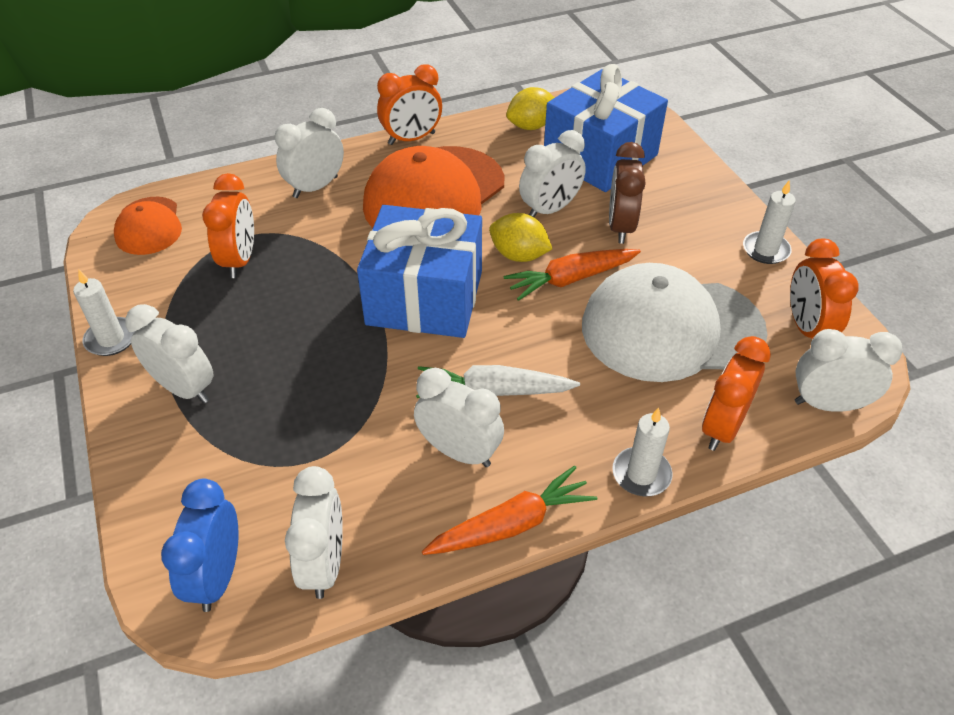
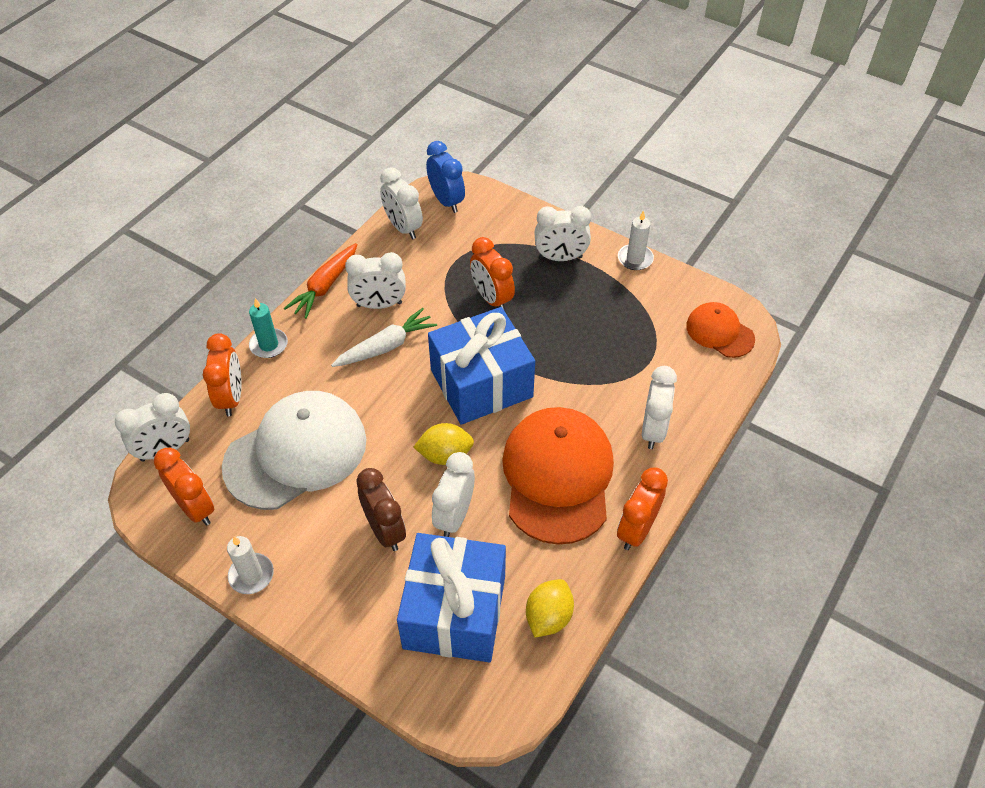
camera: 145 degrees right, 5 degrees up
(240, 260) = (629, 342): orange clock -> orange clock (491, 298)
(570, 279) = (392, 455): orange carrot -> none
(641, 474) = (269, 345): white candle -> turquoise candle

